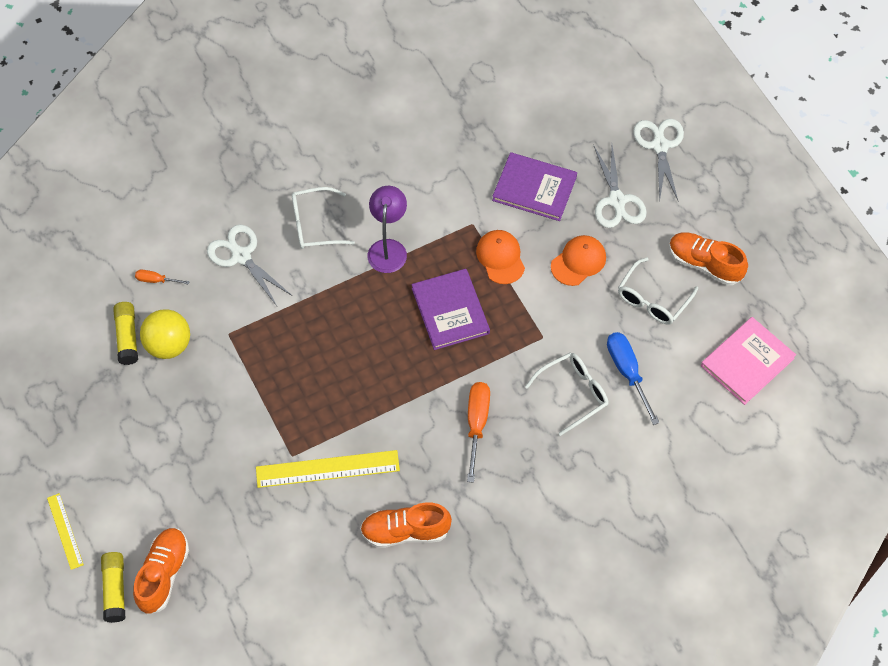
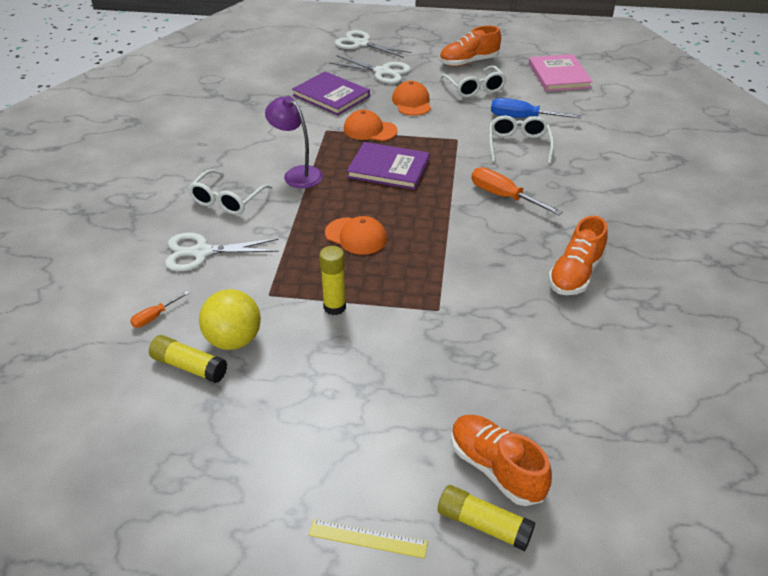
camera: 55 degrees left, 20 degrees down
(245, 385) = (334, 307): none -> yellow glue stick
(327, 469) = (472, 293): yellow ruler -> none
(337, 346) = (356, 236): none -> orange cap
(534, 188) = (331, 96): purple book -> purple book turned 75 degrees clockwise

